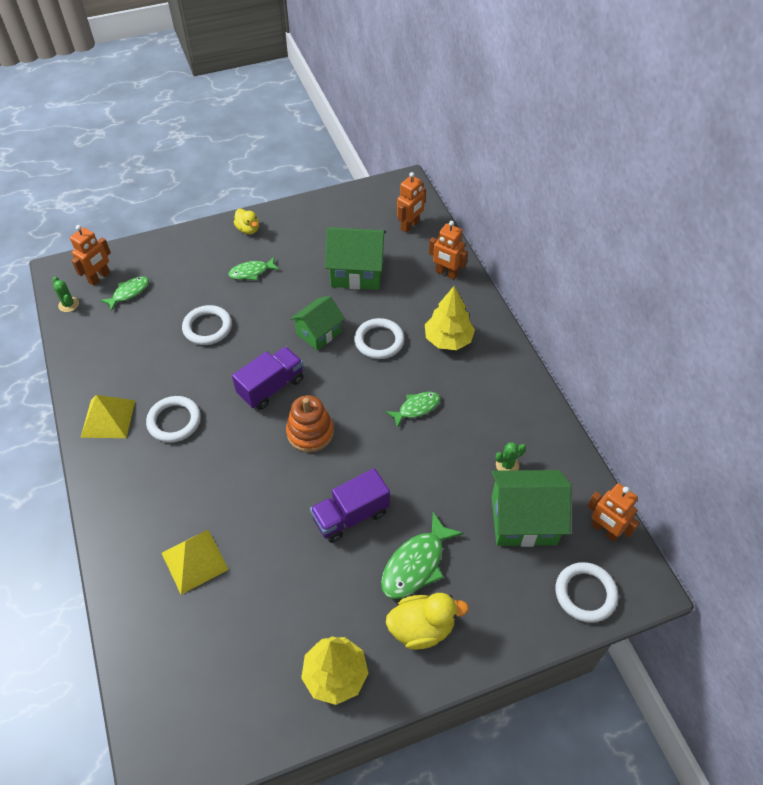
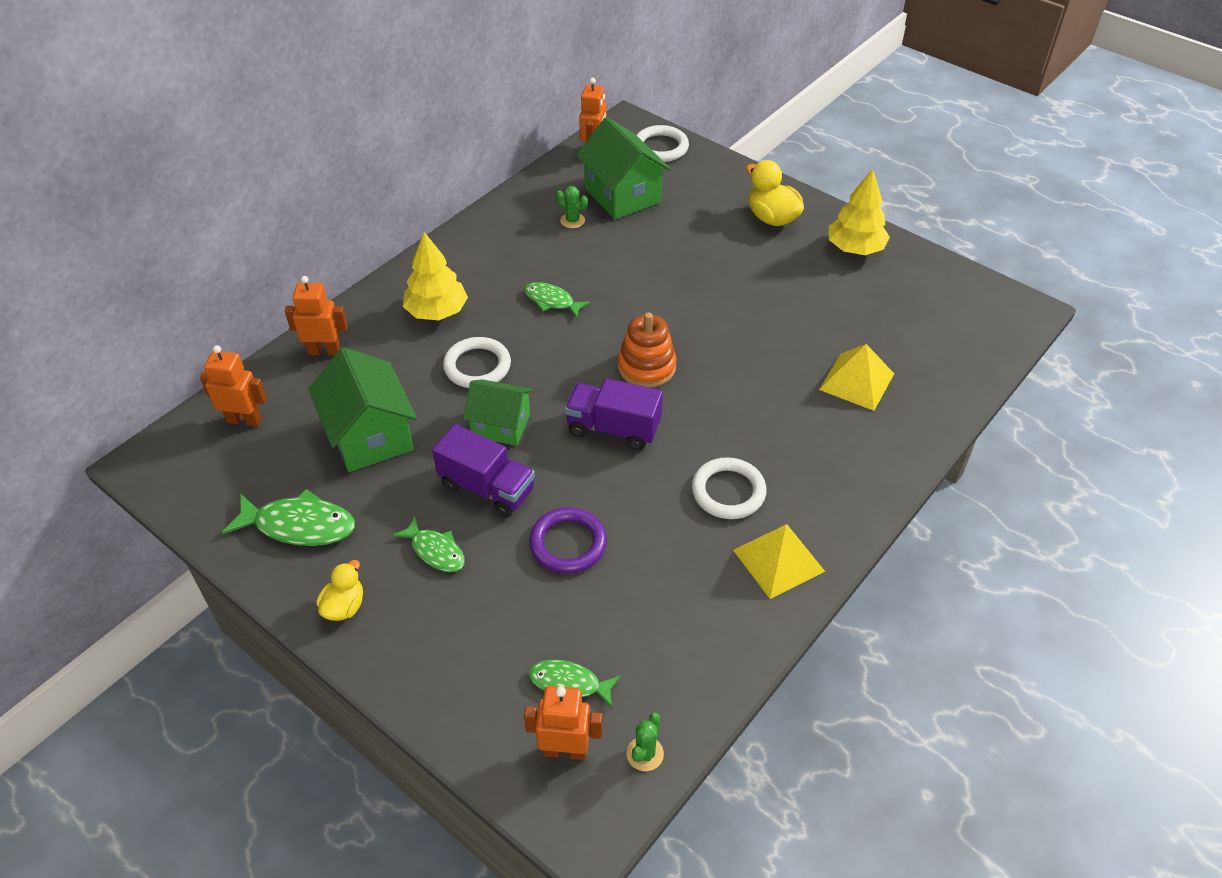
camera: 120 degrees left, 5 degrees down
(207, 327) = (568, 543): white ring -> purple ring
(351, 516) = (713, 297): purple truck -> purple truck (487, 488)
(416, 564) = (721, 240): green fish -> green fish (299, 525)
(446, 273) = (325, 351): orange robot -> orange robot turned 90 degrees counterclockwise

